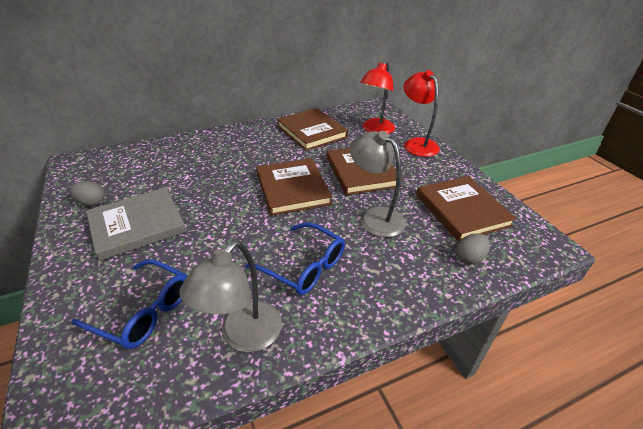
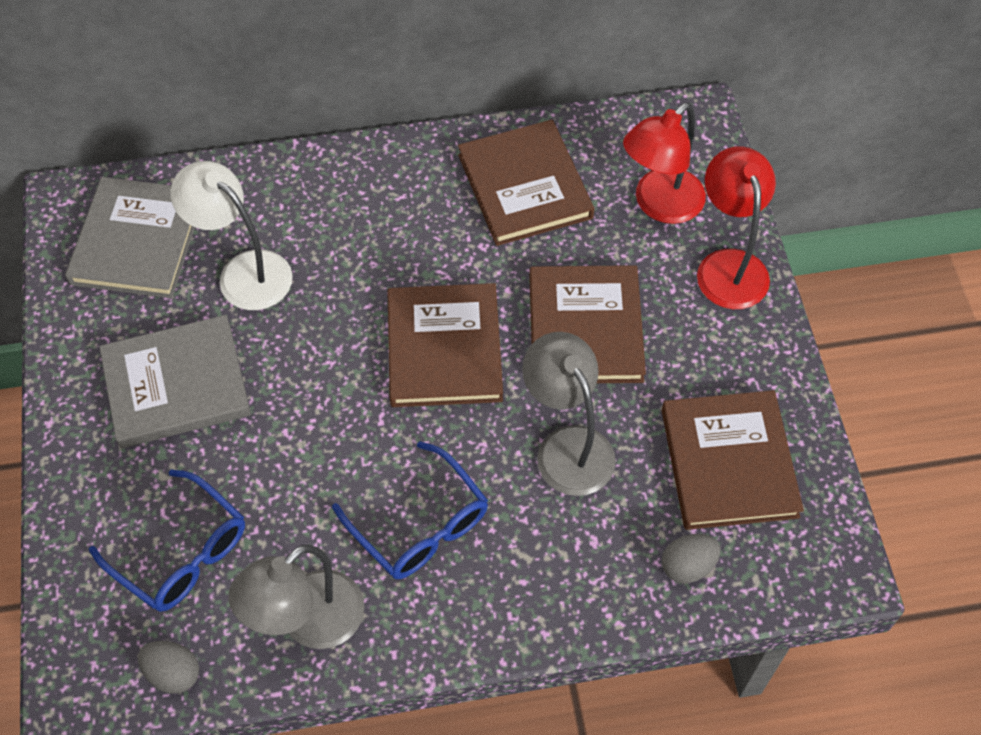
camera: 15 degrees right, 20 degrees up
(91, 203) = (104, 317): grey egg -> grey egg (173, 673)
(113, 171) = (138, 241): none -> grey book
(175, 175) = (244, 271): none -> white lamp

